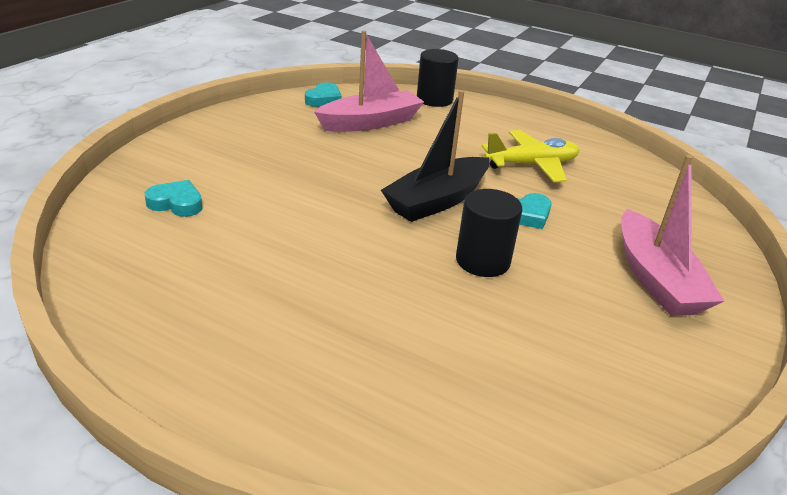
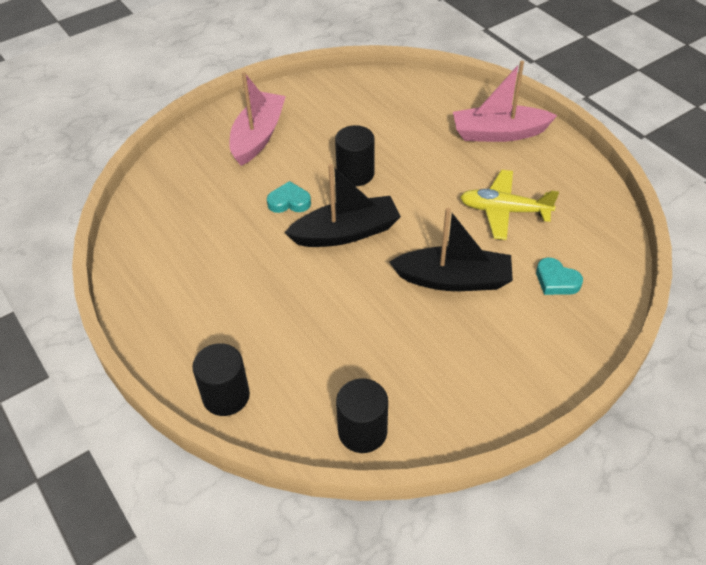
camera: 150 degrees left, 15 degrees up
(295, 185) = (453, 279): none -> black boat
(324, 99) = (362, 431): turquoise heart -> black cylinder
(370, 122) = (334, 363): pink boat -> pink boat (499, 133)
(532, 165) = (227, 254): yellow plane -> yellow plane (504, 211)

